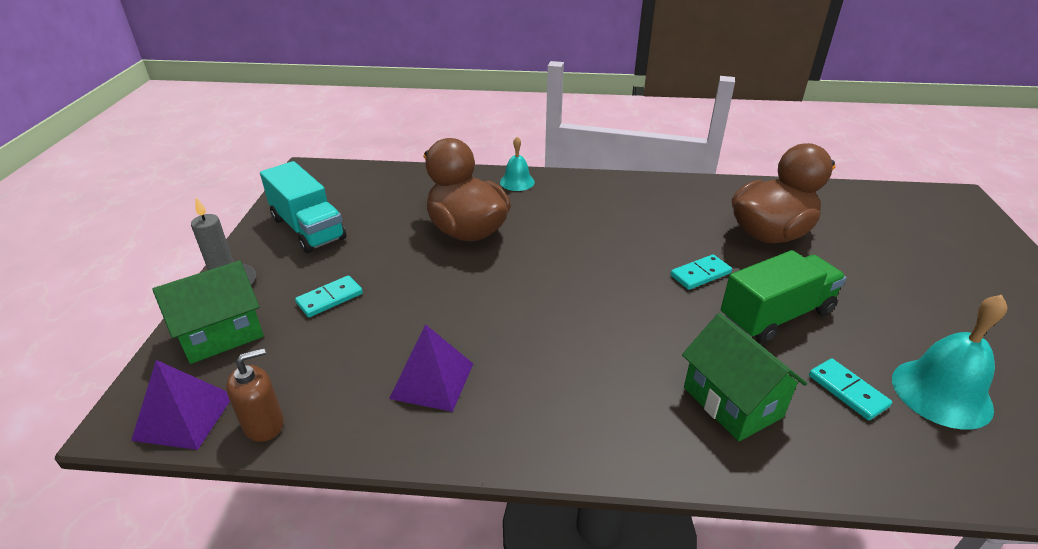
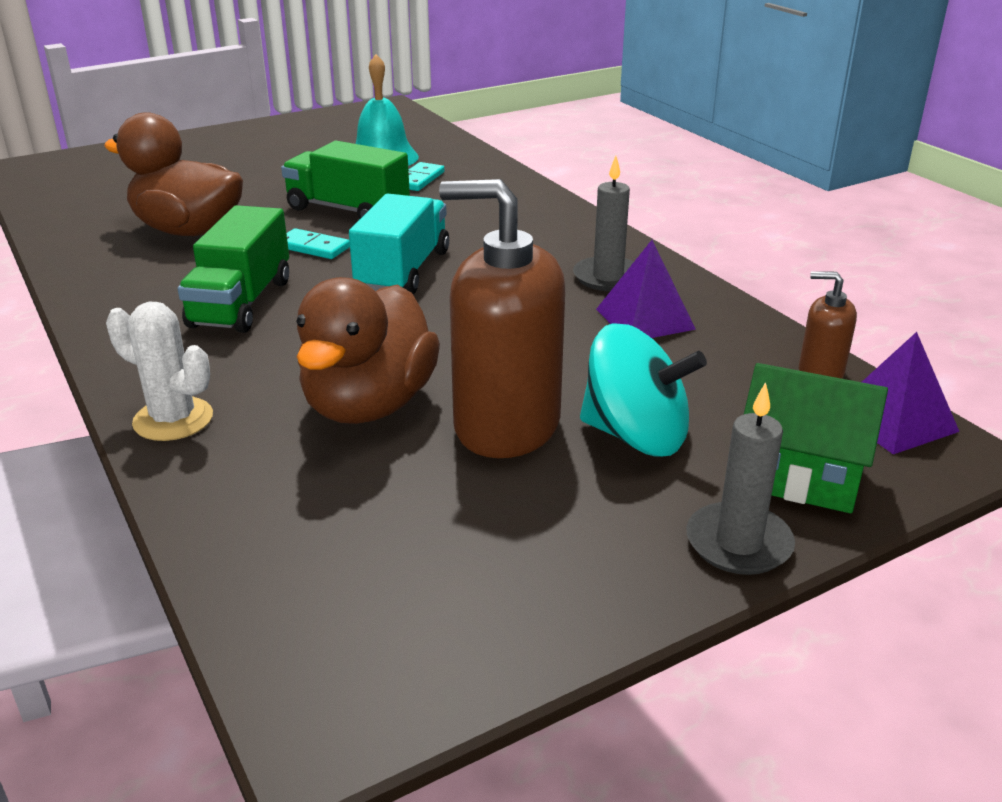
camera: 125 degrees left, 5 degrees down
(308, 228) = (527, 560): turquoise truck -> turquoise truck (403, 271)
(329, 298) = (636, 436): turquoise domino -> turquoise spinning top
(396, 262) = (506, 425): none -> brown soap dispenser
(515, 401) = (608, 277): none -> grey candle
(517, 182) = (173, 419): turquoise bell -> white cactus
(627, 225) = (241, 303): none -> green truck
(732, 402) = (485, 208): green house -> none

